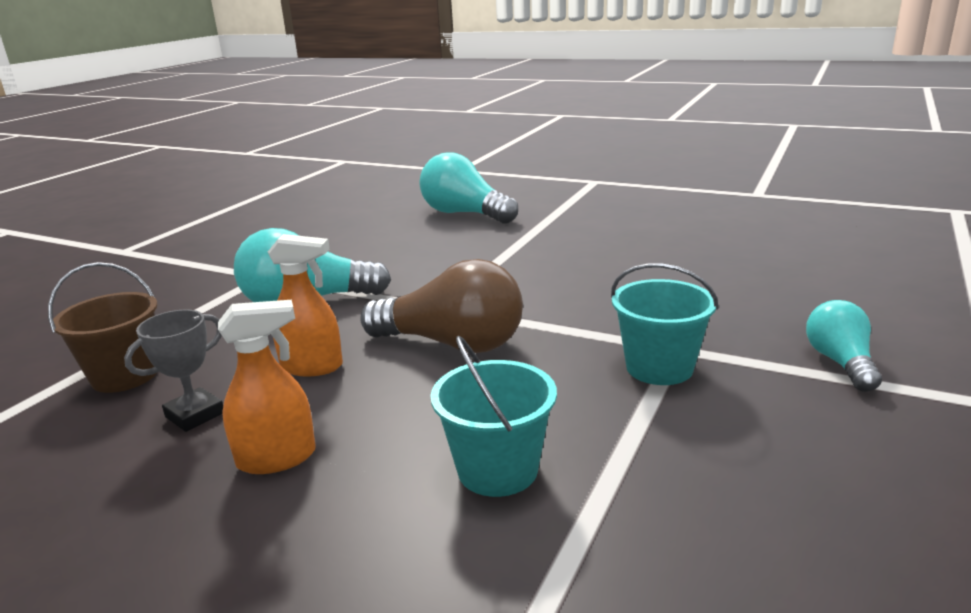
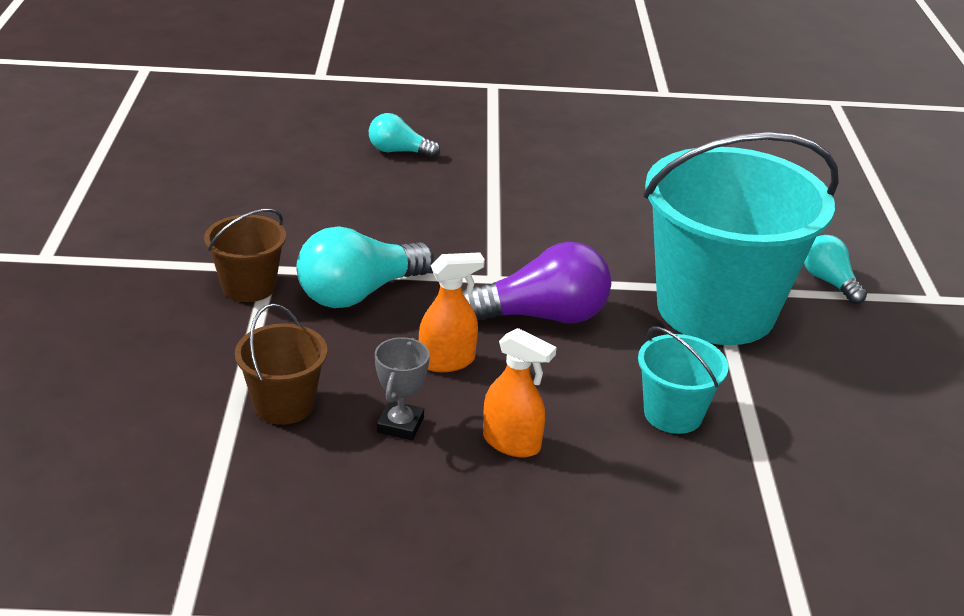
camera: 30 degrees left, 10 degrees up
(228, 285) = (248, 287): none -> brown bucket
(277, 458) = (512, 443): orange spray bottle -> orange spray bottle turned 75 degrees clockwise
(452, 344) = (542, 316): brown light bulb -> purple light bulb
(465, 214) = (399, 151): turquoise light bulb -> turquoise light bulb, size x0.58
(659, 367) = (715, 309): turquoise bucket -> turquoise bucket, size x2.26

